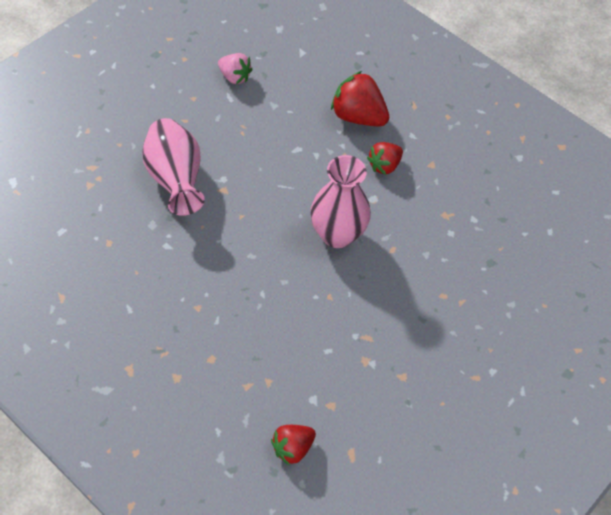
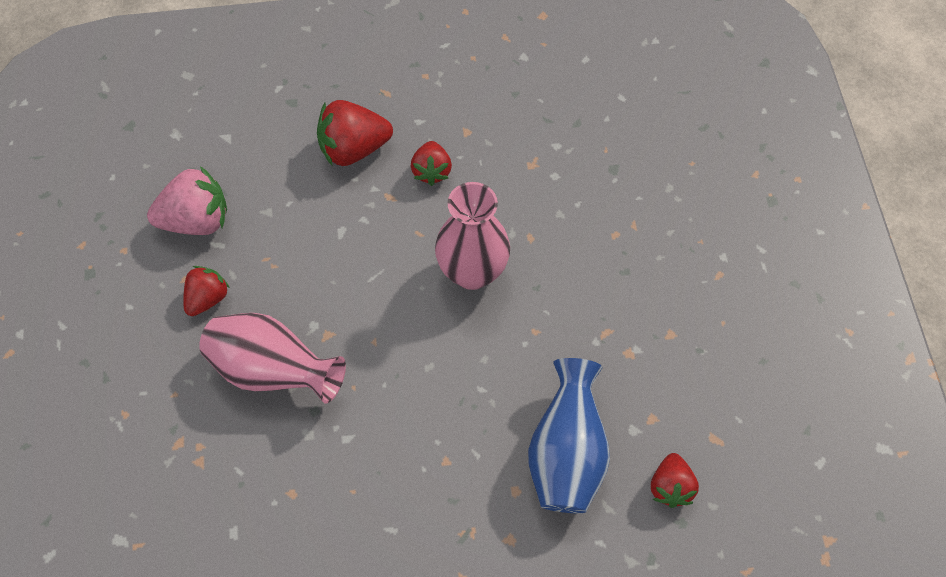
camera: 45 degrees left, 5 degrees up
(191, 117) = (207, 299): none -> red strawberry
(234, 77) = (196, 221): pink strawberry -> pink strawberry, size x1.60
(260, 371) = (566, 455): none -> blue vase

